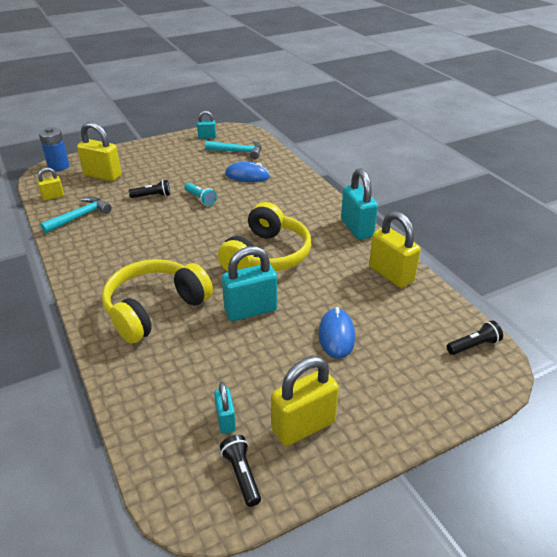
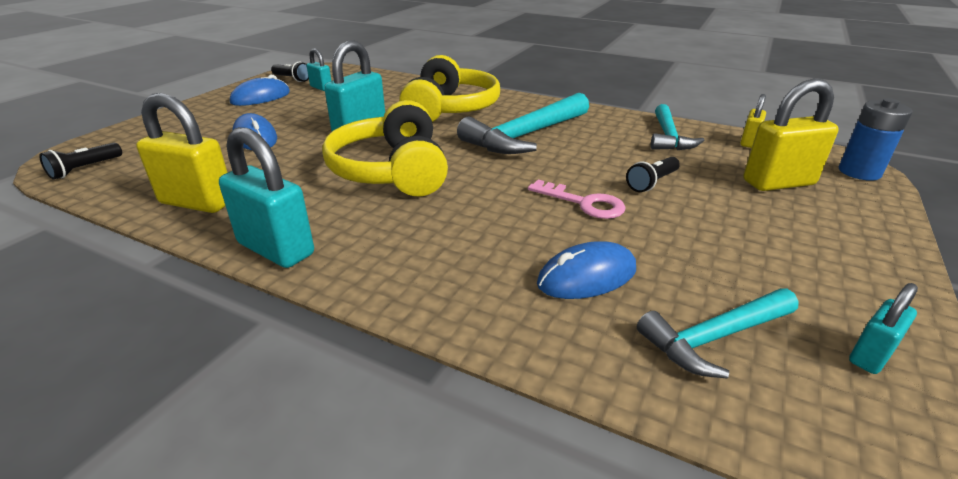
camera: 145 degrees right, 5 degrees down
(152, 252) = (525, 136): none -> turquoise hammer
(200, 199) = (584, 203): turquoise flashlight -> pink key
(303, 426) = (261, 97): yellow padlock -> blue mouse

